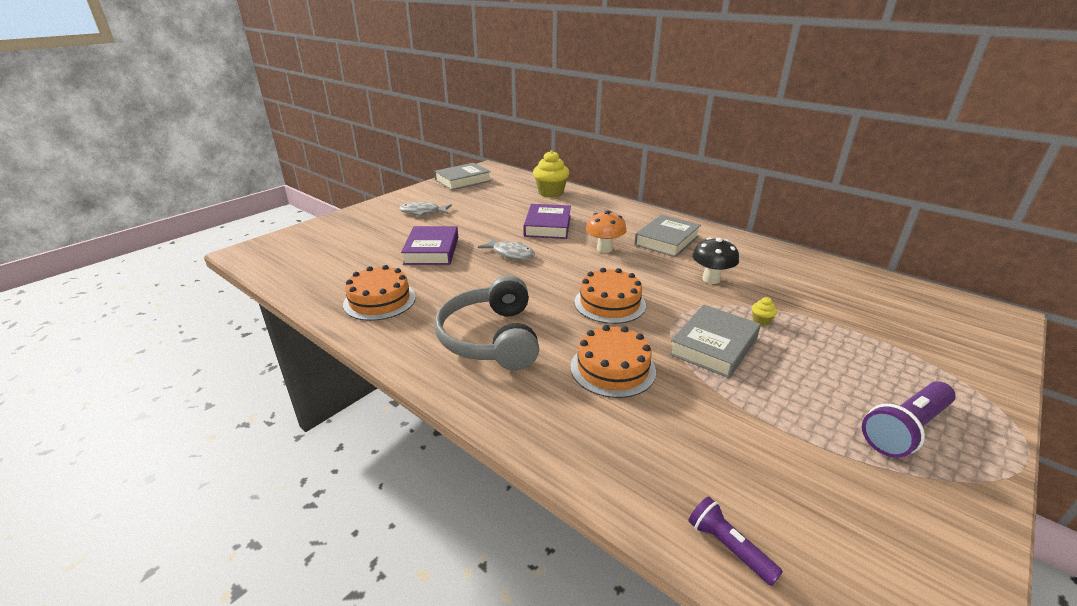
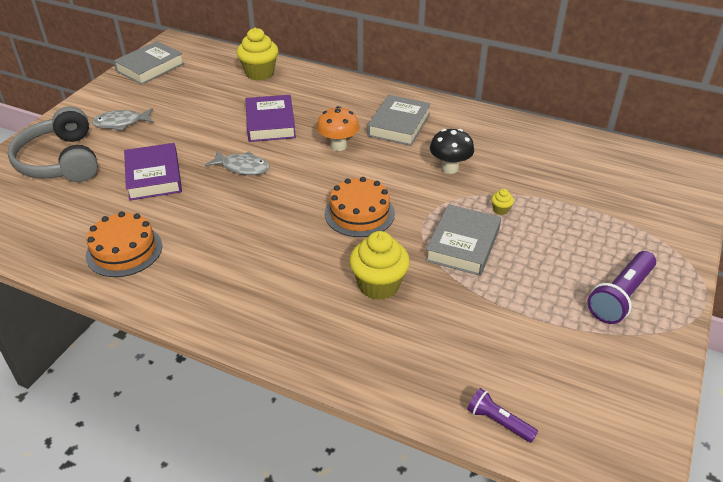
camera: 15 degrees left, 10 degrees up
(491, 338) = (256, 274): grey headphones -> grey headphones (60, 161)
(612, 368) = (379, 285): orange cake -> yellow cupcake

